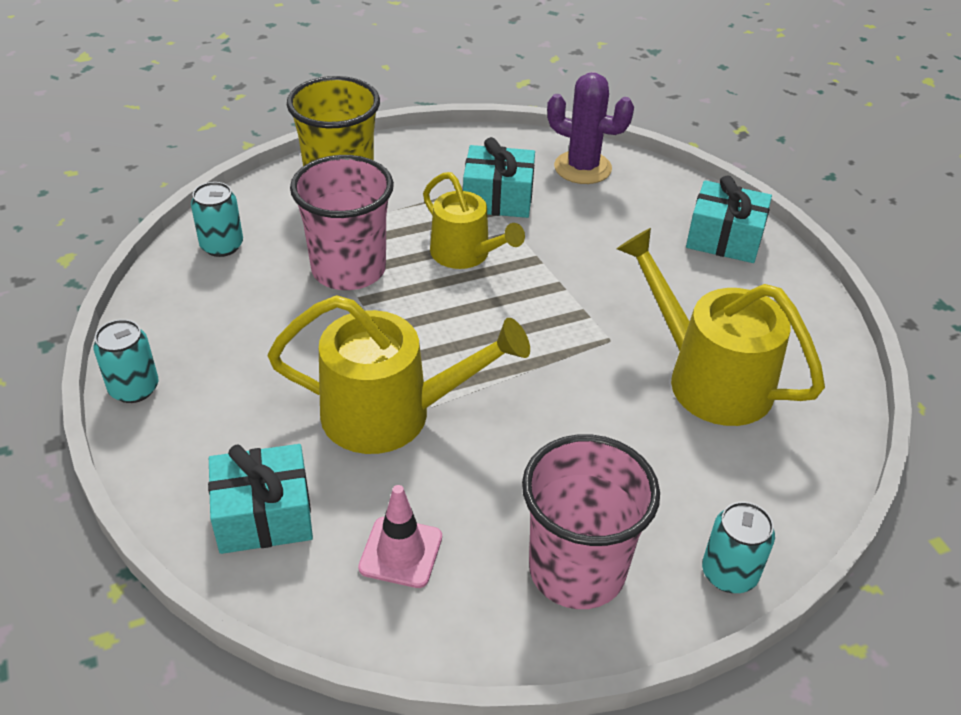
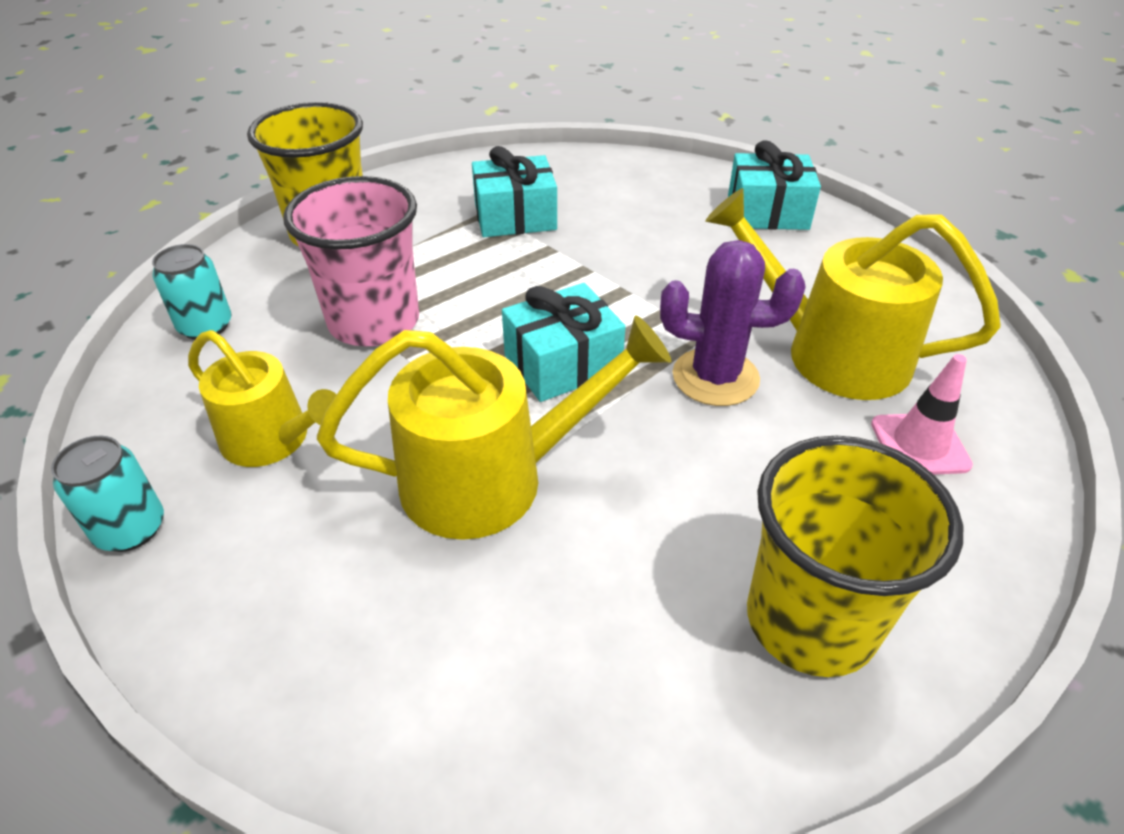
camera: 15 degrees left, 0 degrees up
(264, 515) = (370, 662): turquoise gift -> turquoise gift (562, 363)
(401, 552) = (578, 661): pink traffic cone -> pink traffic cone (919, 444)
(466, 254) = (505, 279): yellow watering can -> yellow watering can (273, 440)
(577, 570) = (810, 620): pink cup -> yellow cup
(582, 168) = (591, 173): purple cactus -> purple cactus (715, 377)
(729, 573) = (984, 572): turquoise can -> none

